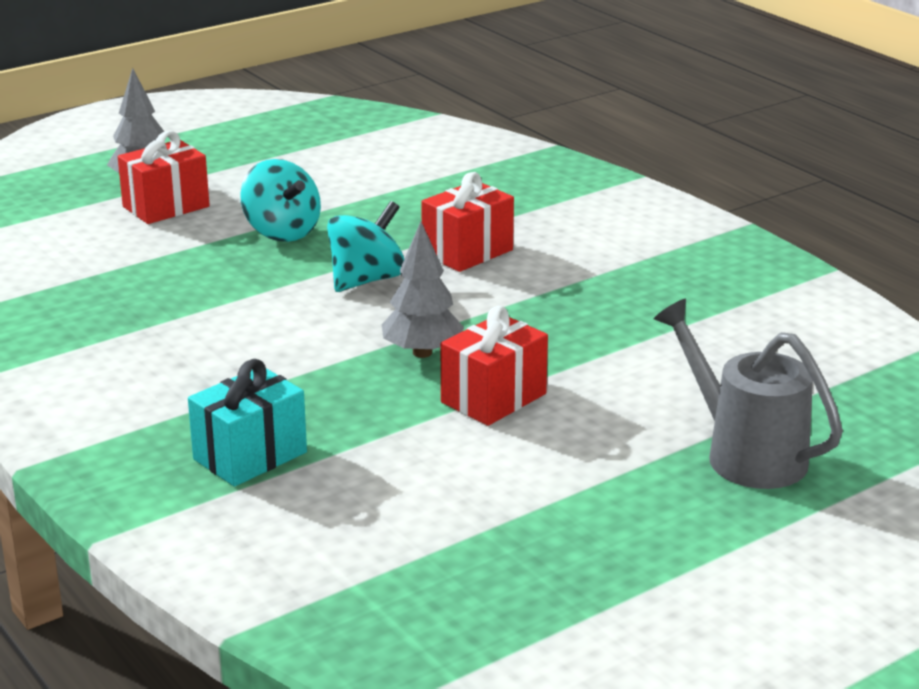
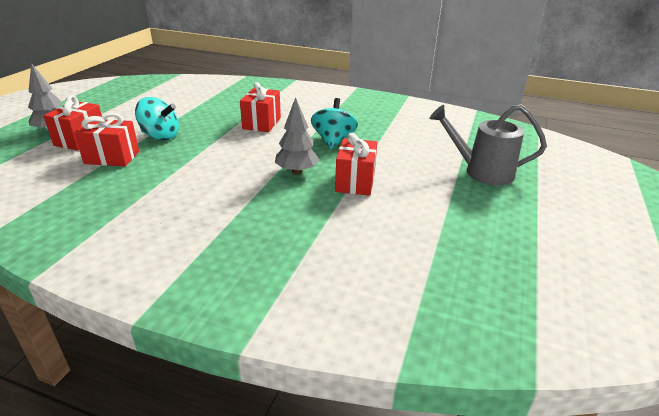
camera: 35 degrees left, 5 degrees up
(182, 249) = (112, 157): none -> red gift
(250, 456) = (274, 255): turquoise gift -> none
(366, 280) = (229, 147): turquoise spinning top -> turquoise spinning top (333, 141)

